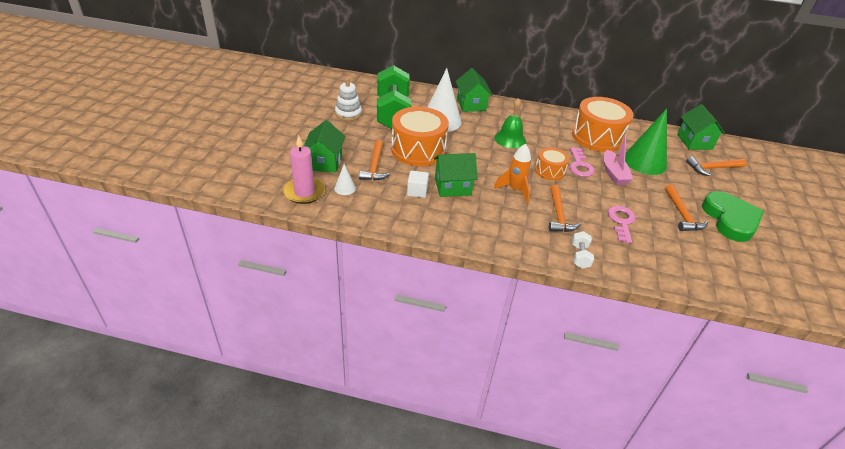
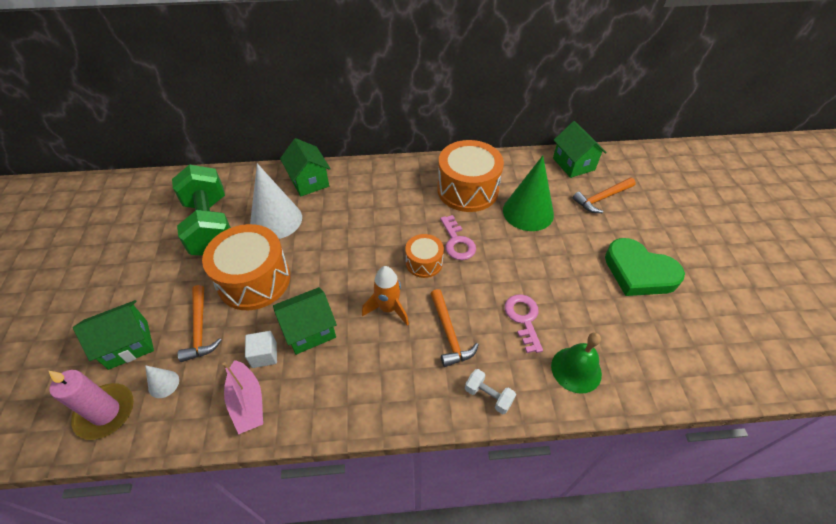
camera: 15 degrees left, 10 degrees up
(324, 162) = (128, 344): green house -> green house turned 75 degrees clockwise
(348, 114) = (150, 245): white stacking toy -> none
(510, 139) = (366, 224): green bell -> green bell (576, 369)
(580, 256) = (488, 396): white dumbbell -> white dumbbell turned 45 degrees counterclockwise
(613, 173) = (498, 242): pink boat -> pink boat (247, 402)
(682, 214) = (586, 282): orange hammer -> none
(730, 219) = (639, 272): green heart -> green heart turned 150 degrees clockwise

